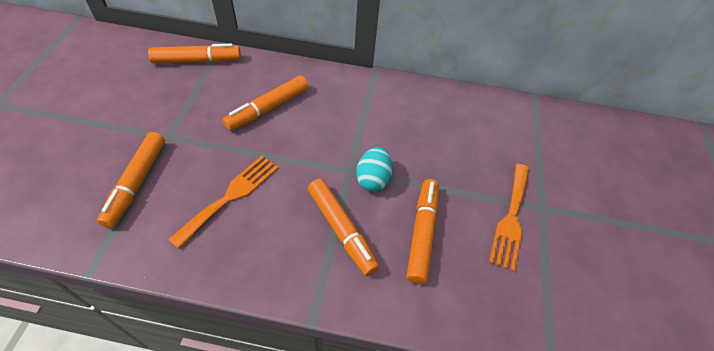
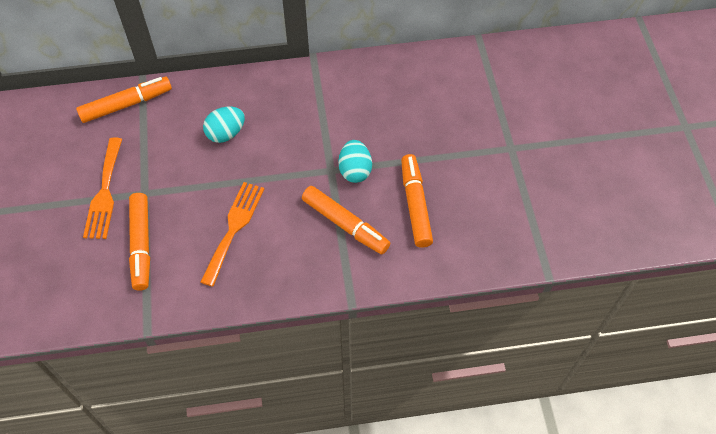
camera: 15 degrees left, 5 degrees up
(268, 108) = (226, 133): orange marker -> turquoise egg
(511, 218) = (487, 167): orange fork -> orange fork (104, 193)

